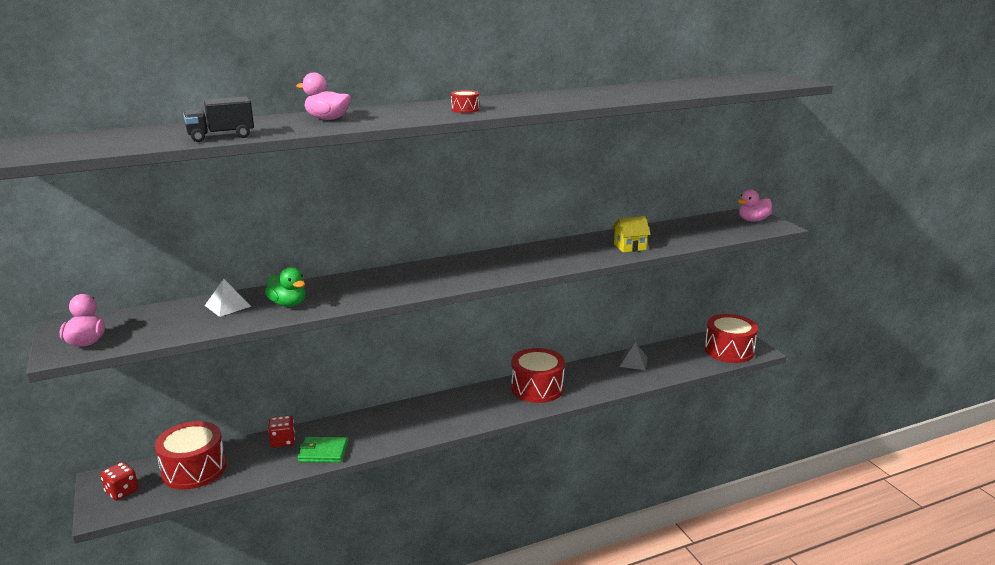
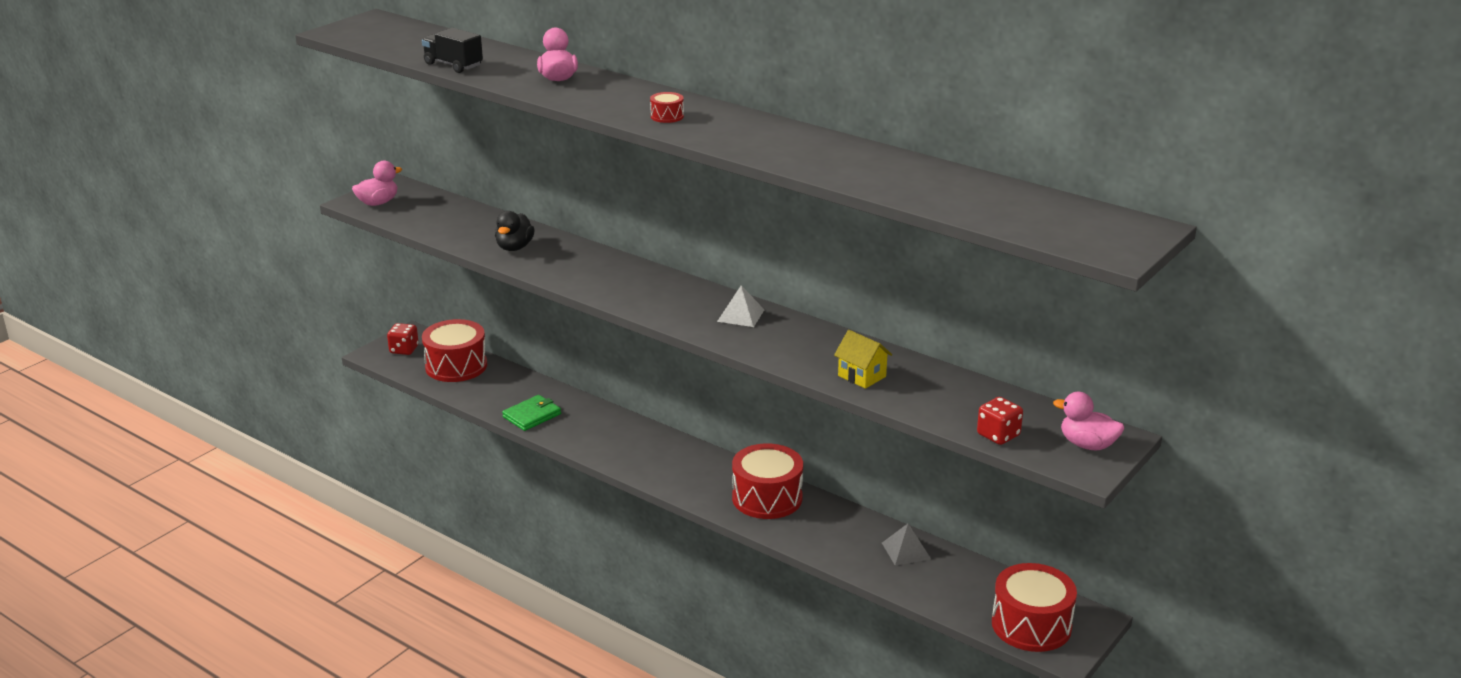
camera: 60 degrees right, 5 degrees up
(228, 306) = (487, 225): white pyramid -> white pyramid (741, 315)
(283, 441) = (531, 388): red dice -> red dice (998, 435)
(288, 304) = (514, 247): green duck -> black duck
(323, 452) = (532, 415): green wallet -> green wallet turned 75 degrees clockwise

